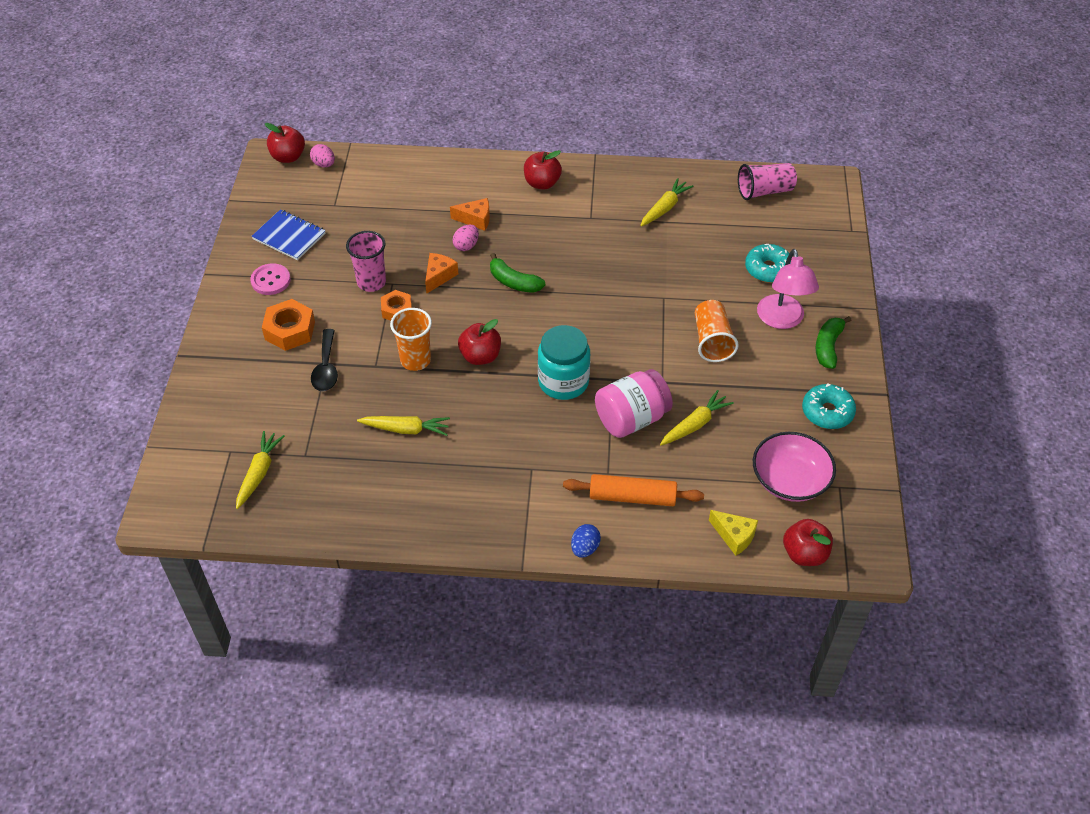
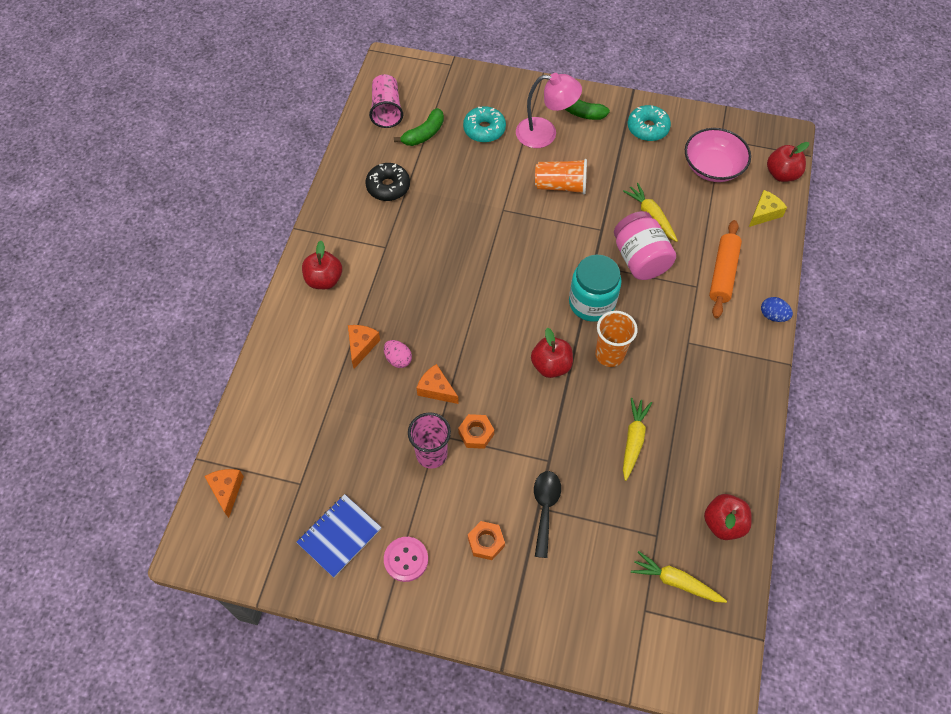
camera: 80 degrees left, 10 degrees up
(288, 157) = (200, 530): red apple -> red apple (723, 523)
(290, 330) = (486, 542): orange nut -> orange nut, size x0.66
(324, 164) = (227, 490): pink egg -> orange cheese
(326, 368) = (545, 508): black spoon -> black spoon turned 90 degrees counterclockwise
(415, 360) = (547, 423): orange cup -> orange cup (609, 355)
(514, 282) = (458, 324): green banana -> green banana (424, 134)
(665, 208) = (388, 187): yellow carrot -> black donut

